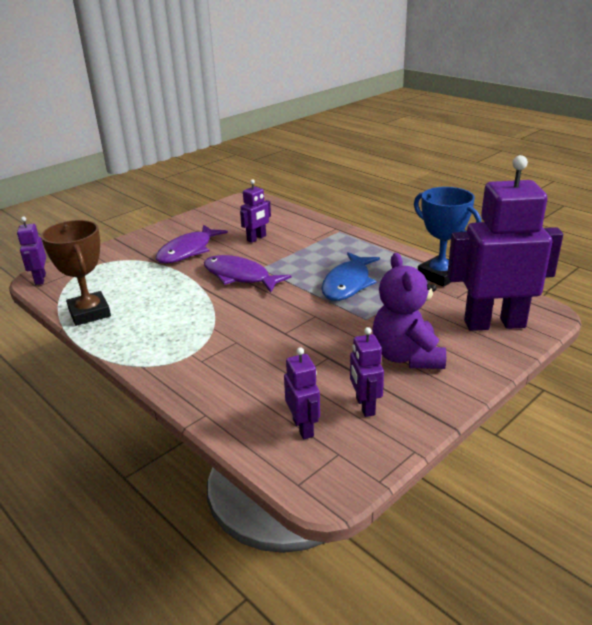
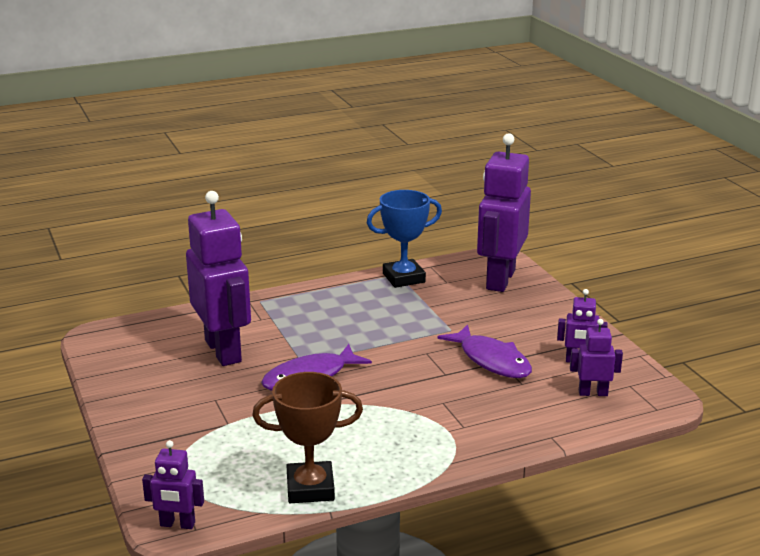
camera: 70 degrees left, 5 degrees down
(188, 251) = (209, 400): purple fish -> purple fish (491, 360)
(256, 238) = (223, 351): purple robot -> purple robot, size x2.16
(348, 284) = (380, 323): blue fish -> none
(407, 356) = (522, 327): purple teddy bear -> none

